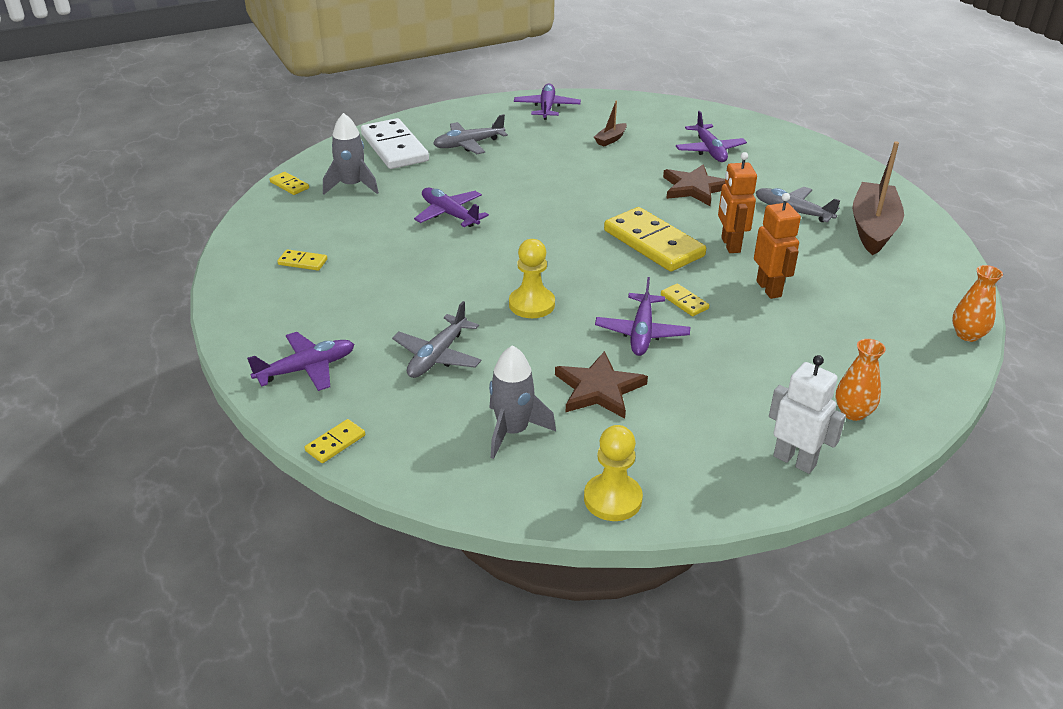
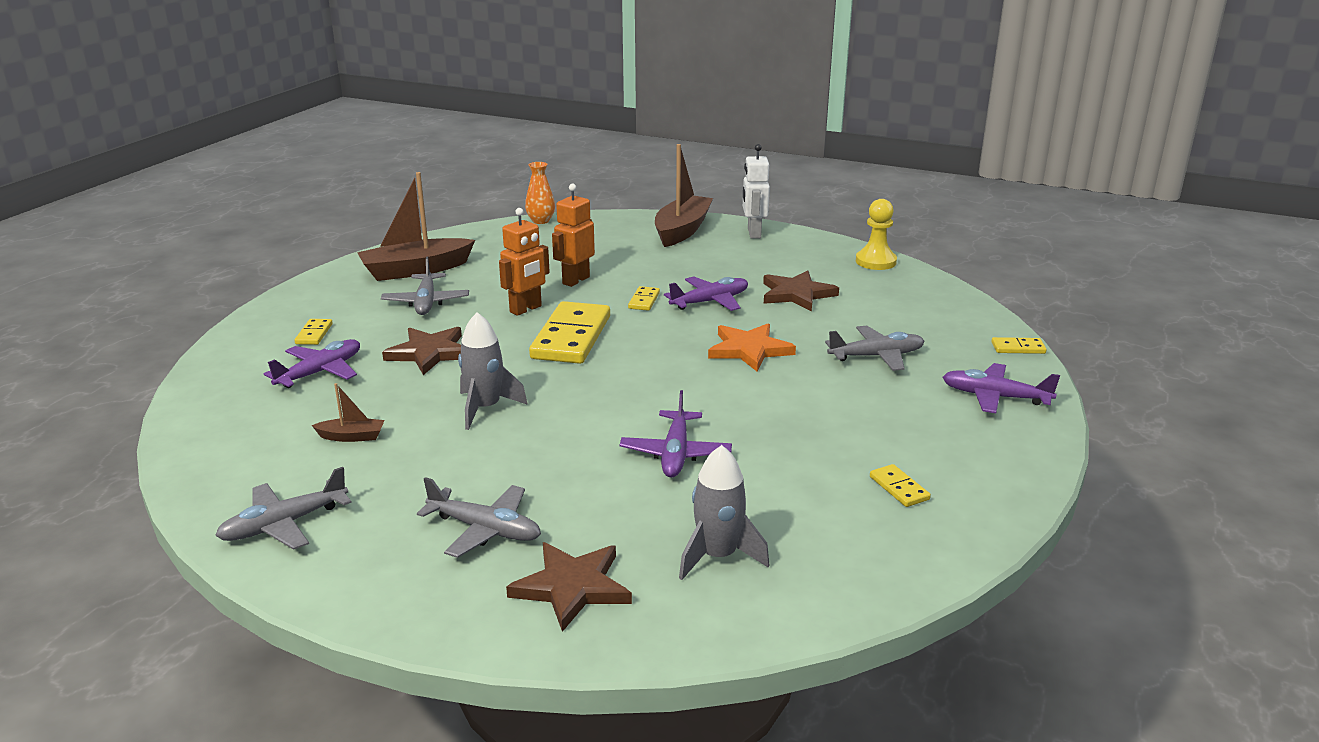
camera: 130 degrees left, 10 degrees down
(289, 185) = (793, 611): yellow domino -> yellow domino (314, 334)
(394, 148) = (572, 587): white domino -> brown star
(513, 431) = (887, 303): grey rocket -> grey rocket (485, 408)
(531, 304) = (749, 350): yellow pawn -> orange star
(547, 108) = (284, 524): purple plane -> grey plane
(853, 412) = (682, 230): orange vase -> brown boat

